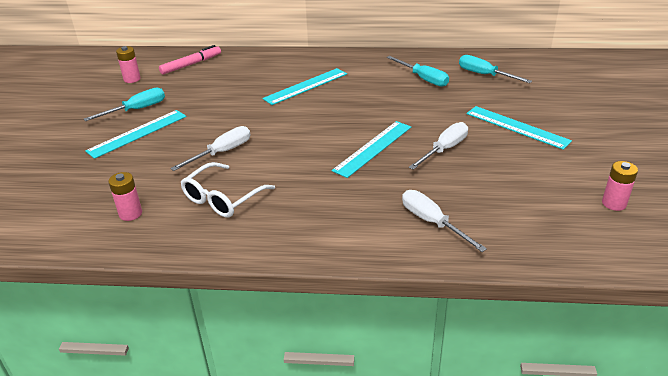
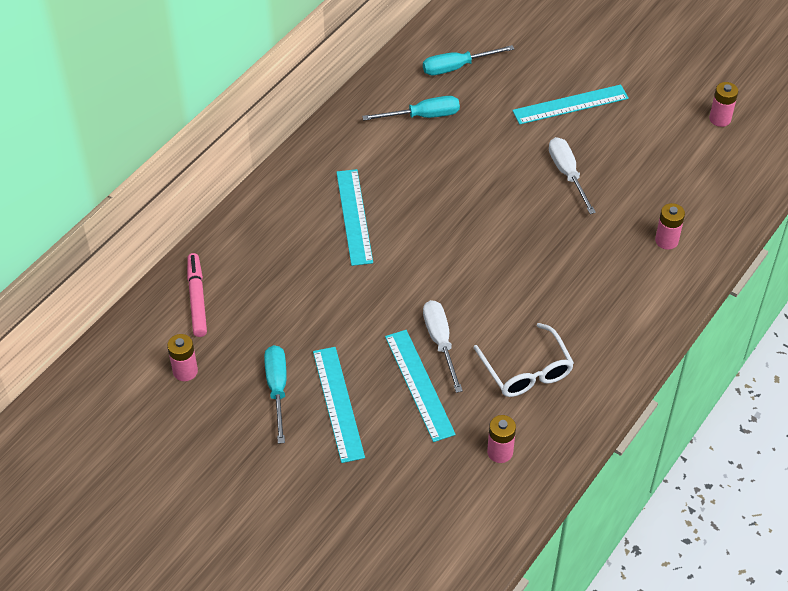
camera: 60 degrees left, 15 degrees up
(373, 148) = (525, 222): turquoise ruler -> turquoise ruler (419, 385)
(432, 222) = (666, 241): white screwdriver -> pink battery

